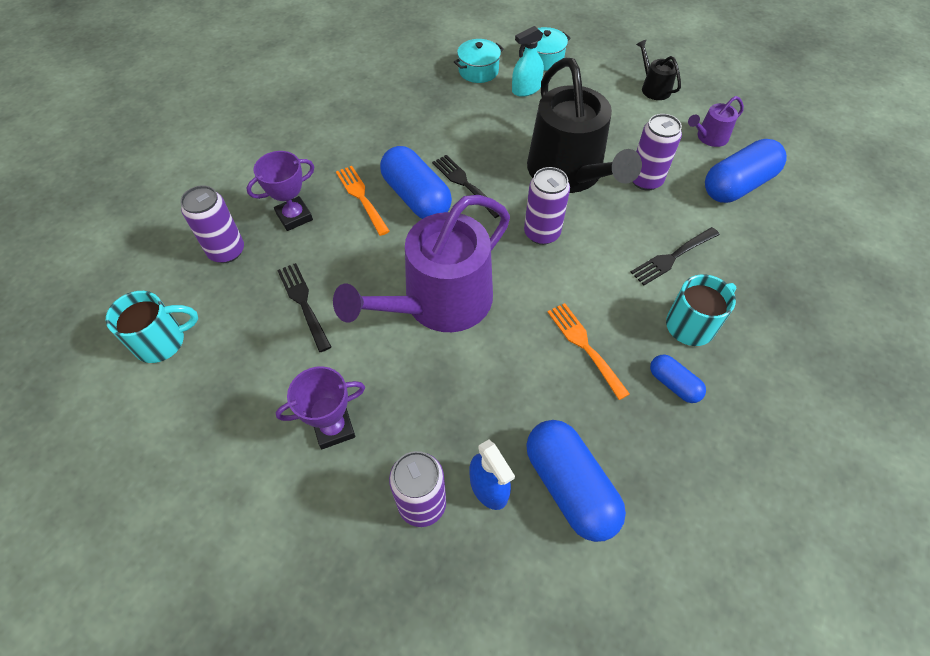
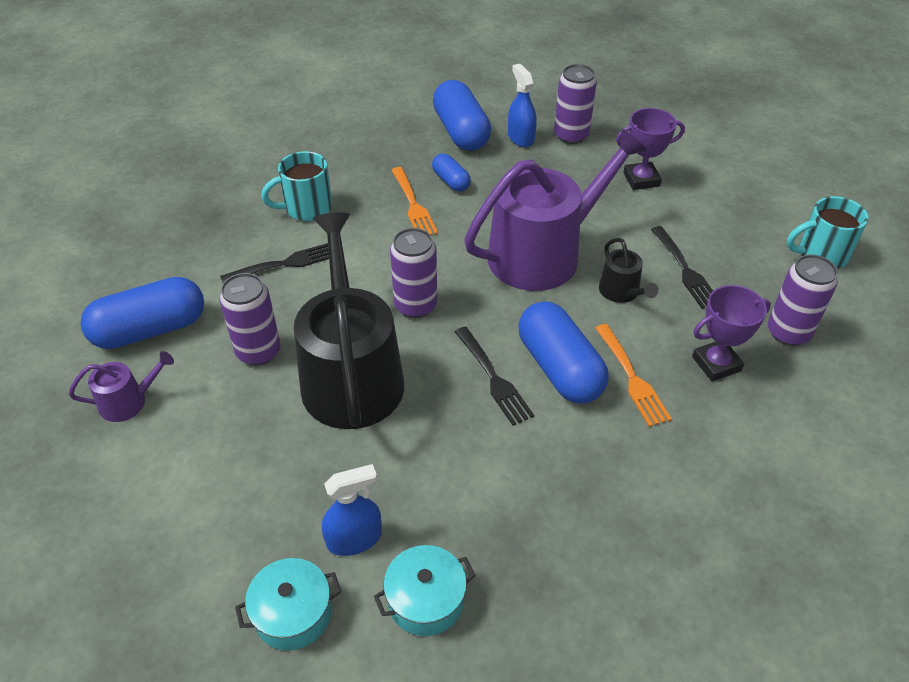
camera: 170 degrees left, 10 degrees down
(526, 89) = (354, 539): turquoise spray bottle -> blue spray bottle
(653, 88) = (142, 508): black watering can -> black watering can (621, 292)
(673, 384) = (350, 173): blue capsule -> blue capsule (451, 181)

